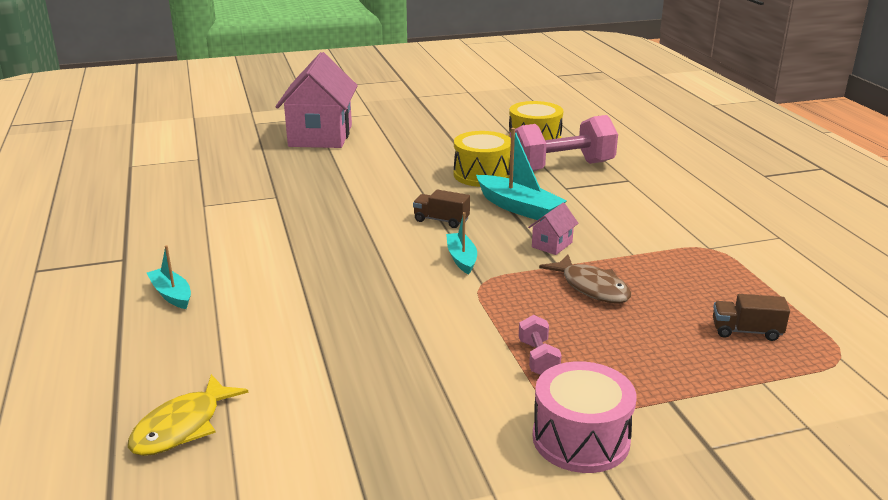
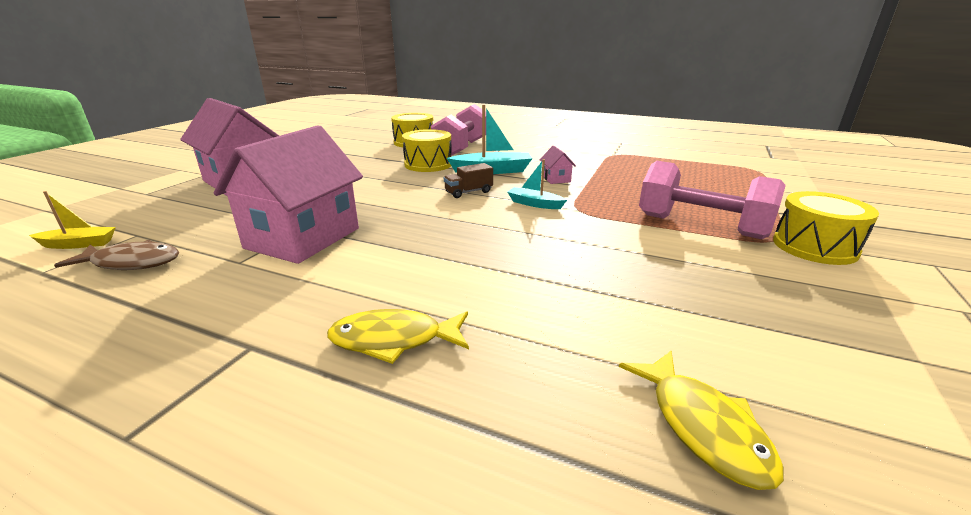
camera: 50 degrees left, 0 degrees up
(168, 153) = (79, 244): none -> yellow boat
(171, 295) = (393, 340): turquoise boat -> yellow fish
(260, 205) = (303, 238): none -> pink house
(538, 358) = (701, 226): pink dumbbell -> pink dumbbell, size x2.26
(581, 439) = (814, 247): pink drum -> yellow drum
(591, 287) = (624, 187): brown fish -> brown fish (132, 262)
(746, 331) = (714, 176): brown truck -> none

